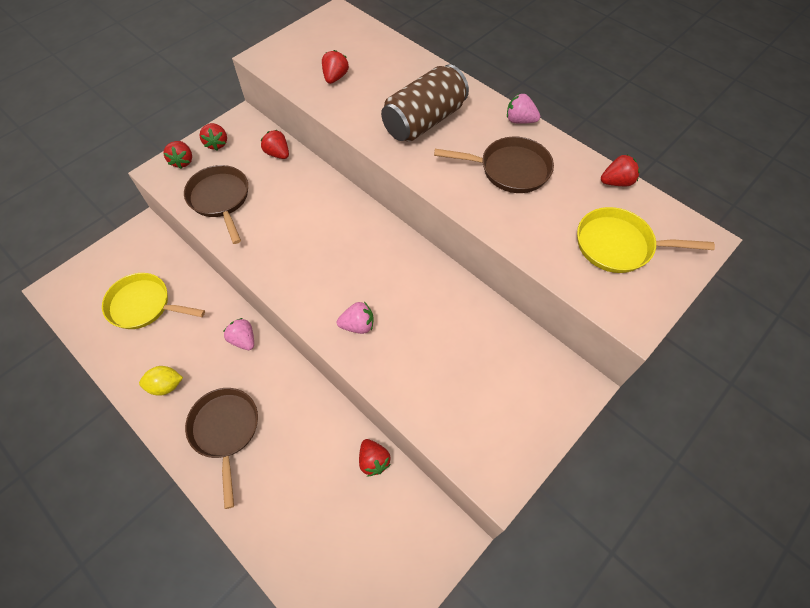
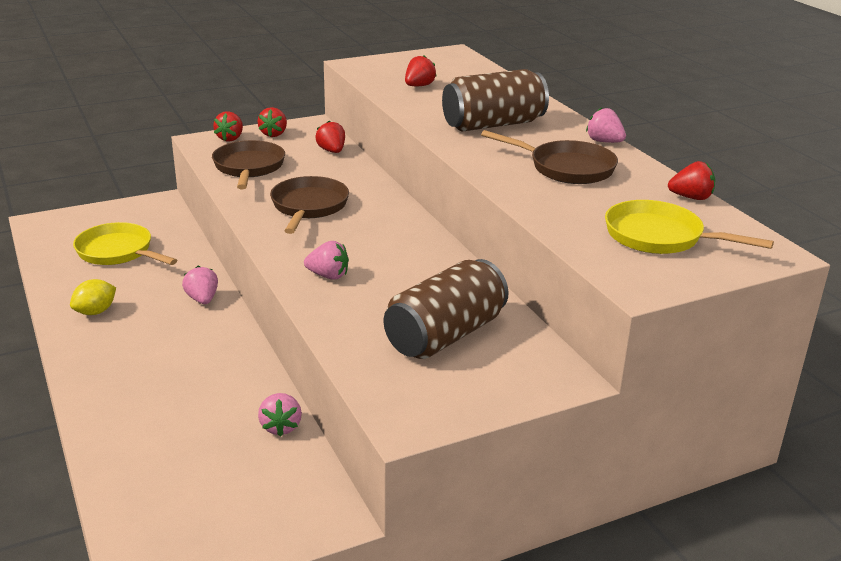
camera: 20 degrees right, 30 degrees down
(166, 385) = (95, 312): yellow lemon -> yellow lemon turned 60 degrees counterclockwise
(225, 430) = (131, 359): brown pan -> brown pan (309, 207)
(373, 460) = (281, 427): red strawberry -> pink strawberry
(477, 367) = (445, 335): none -> brown can

